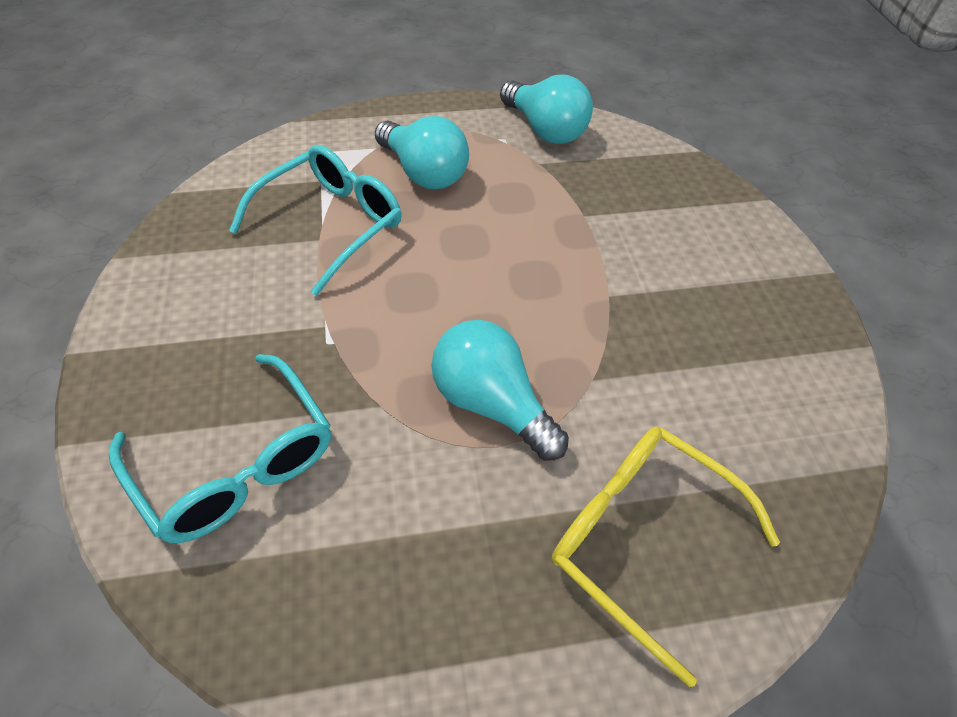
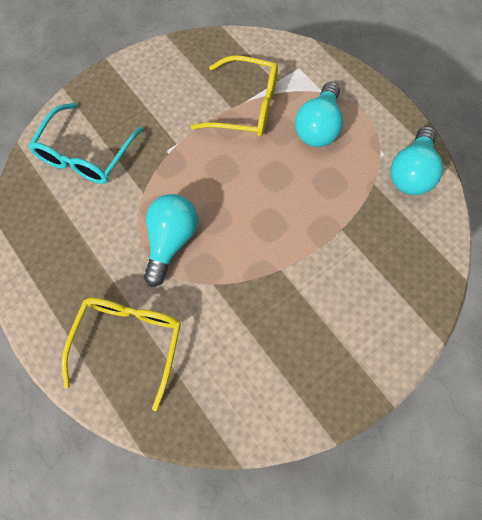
camera: 65 degrees right, 15 degrees up
(331, 224) = (246, 106): turquoise glasses -> yellow glasses

